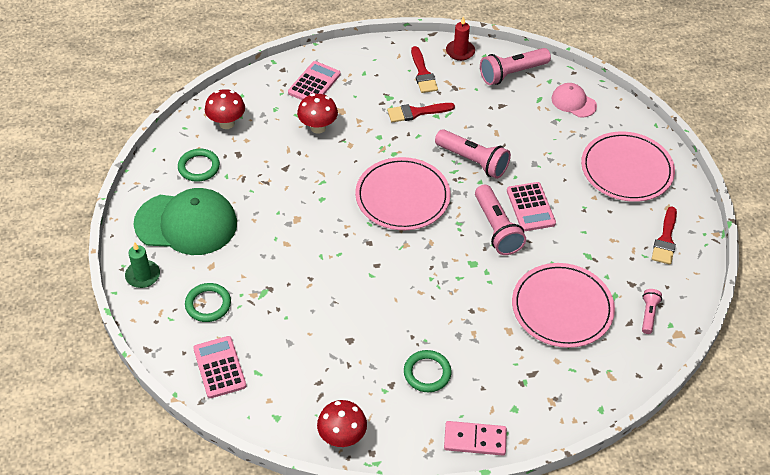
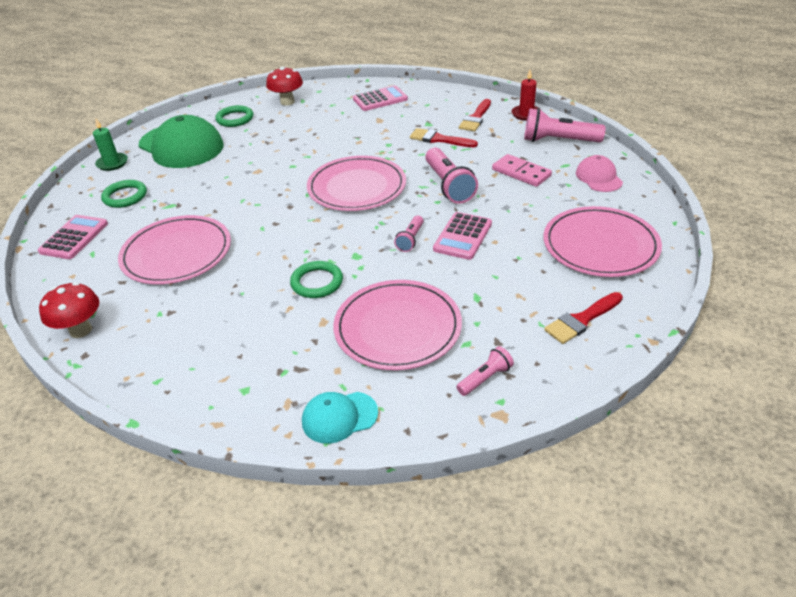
camera: 40 degrees right, 10 degrees down
(318, 127) = (348, 124): red mushroom -> none
(331, 334) = (177, 253): none -> pink plate
(427, 373) = (209, 318): green ring -> green ring (317, 282)
(475, 440) = (175, 395): pink domino -> pink domino (521, 173)
(497, 229) = (410, 240): pink flashlight -> pink flashlight, size x0.54
(592, 391) = (339, 417): none -> turquoise cap

